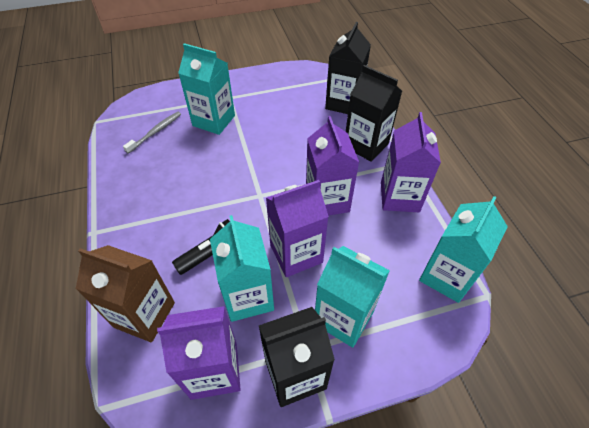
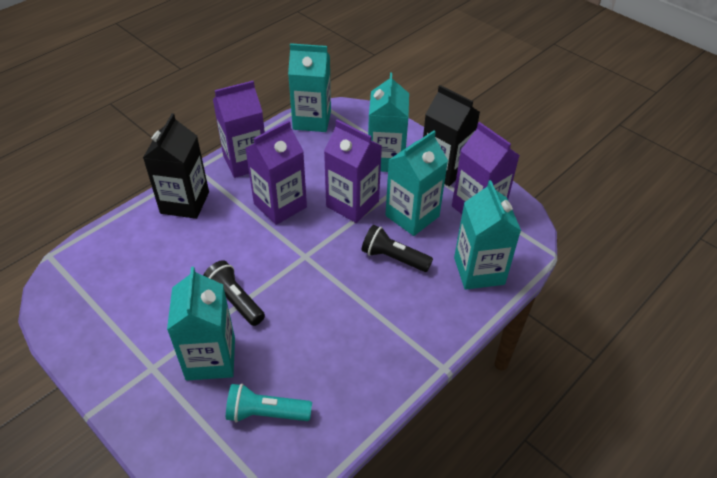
camera: 120 degrees left, 5 degrees down
(144, 314) = (479, 271): brown carton -> turquoise carton
(156, 132) = (266, 413): grey toothbrush -> turquoise flashlight
(248, 144) = (235, 300): none -> black flashlight
(343, 103) = (116, 243): black carton -> none

